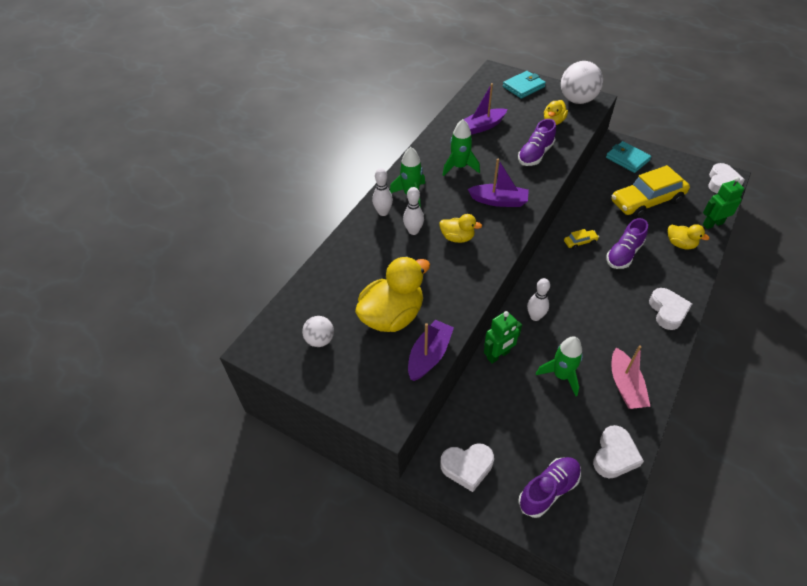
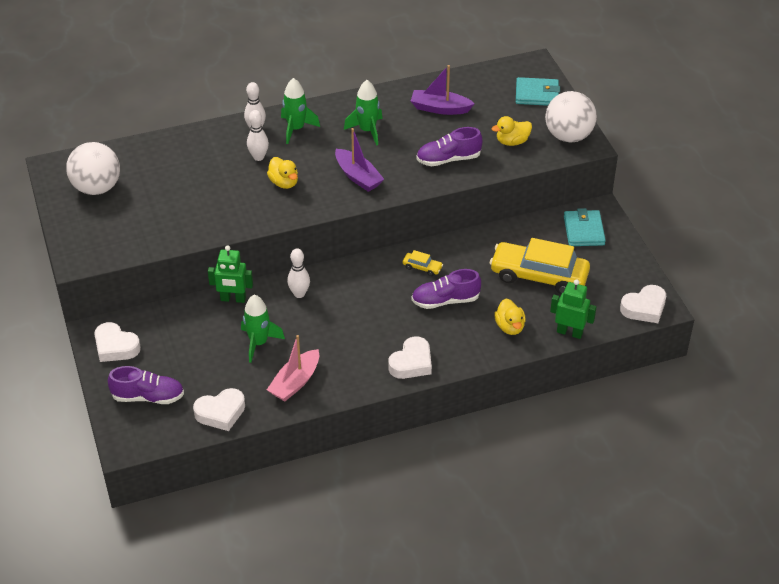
camera: 40 degrees right, 5 degrees down
(320, 340) = (97, 188): white ball -> white ball, size x1.82
(392, 316) = (162, 204): yellow duck -> none
(429, 355) = (152, 244): purple boat -> none

